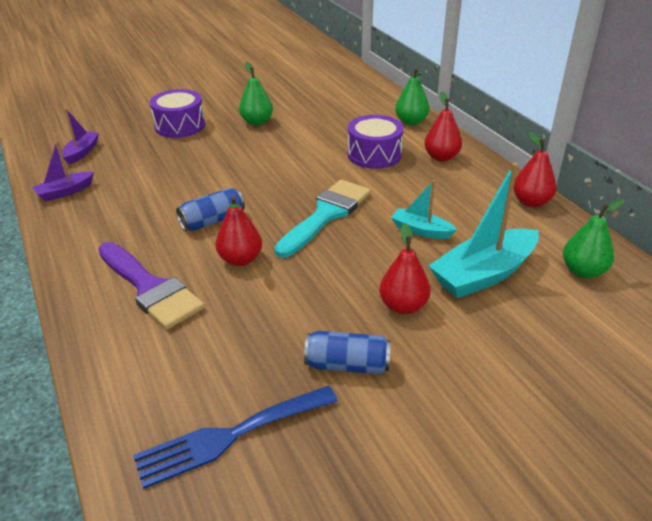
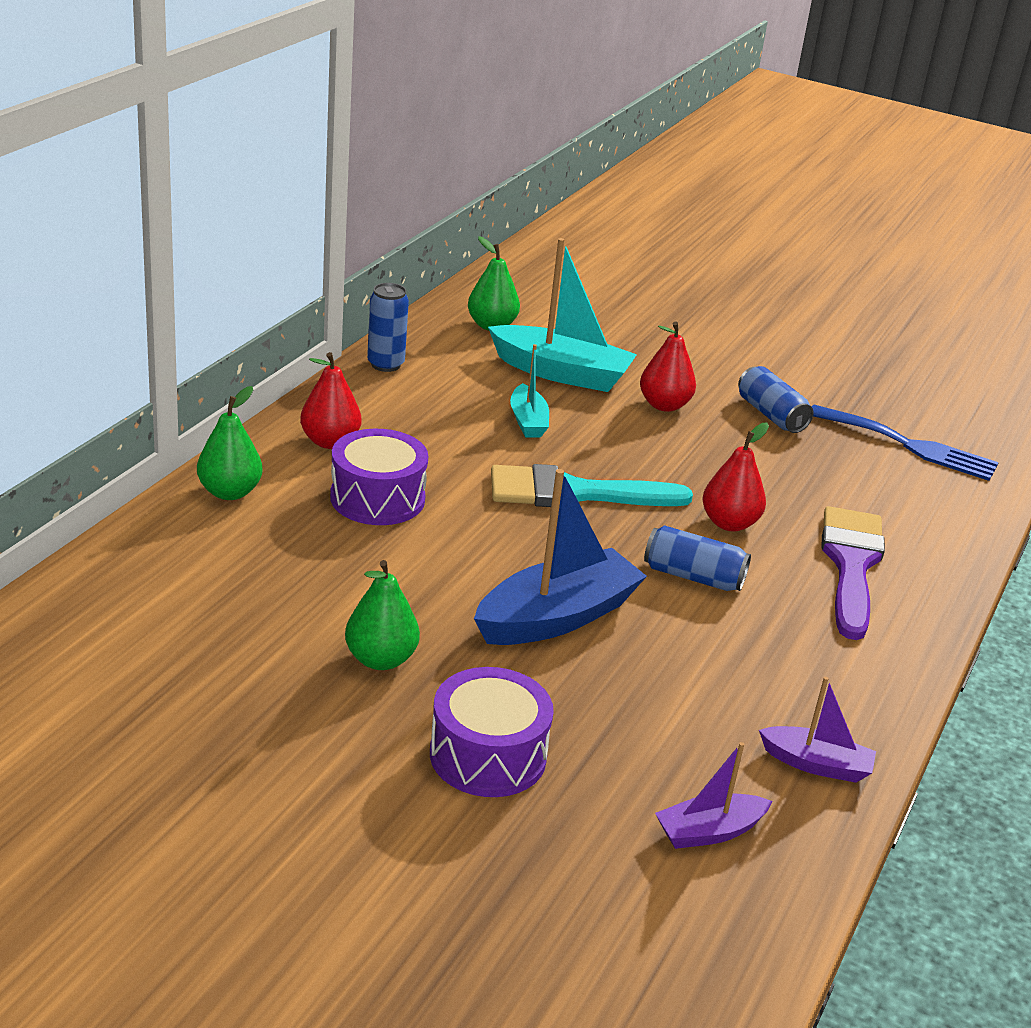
camera: 130 degrees left, 5 degrees down
(232, 168) = (557, 617): none -> blue boat
(531, 202) = (385, 364): red pear -> blue can

